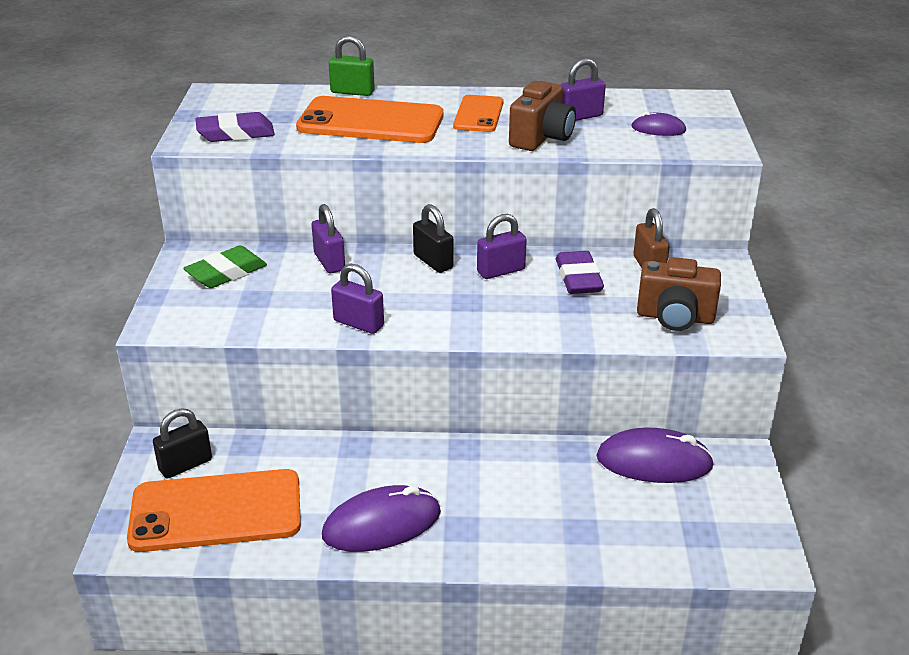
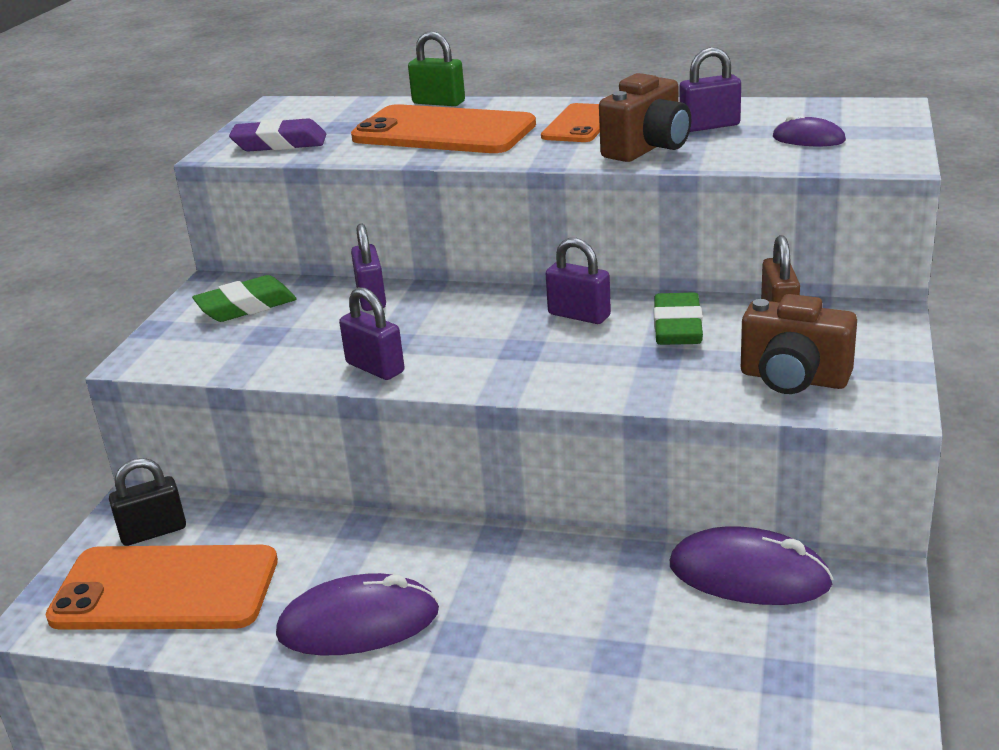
camera: 15 degrees right, 5 degrees down
(433, 262) = (497, 302): black padlock -> none
(501, 271) = (579, 315): purple padlock -> purple padlock turned 45 degrees clockwise
(578, 278) = (677, 327): purple eraser -> green eraser

